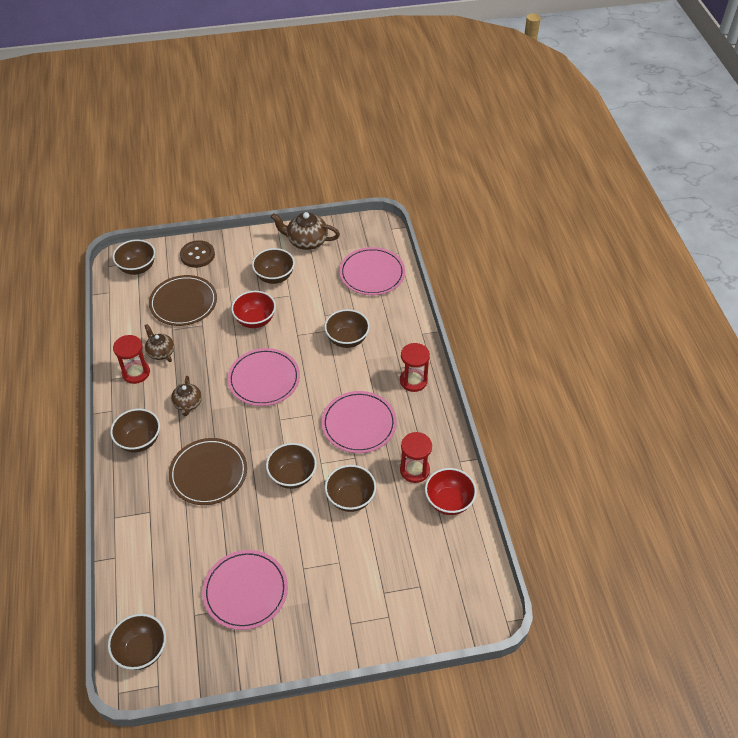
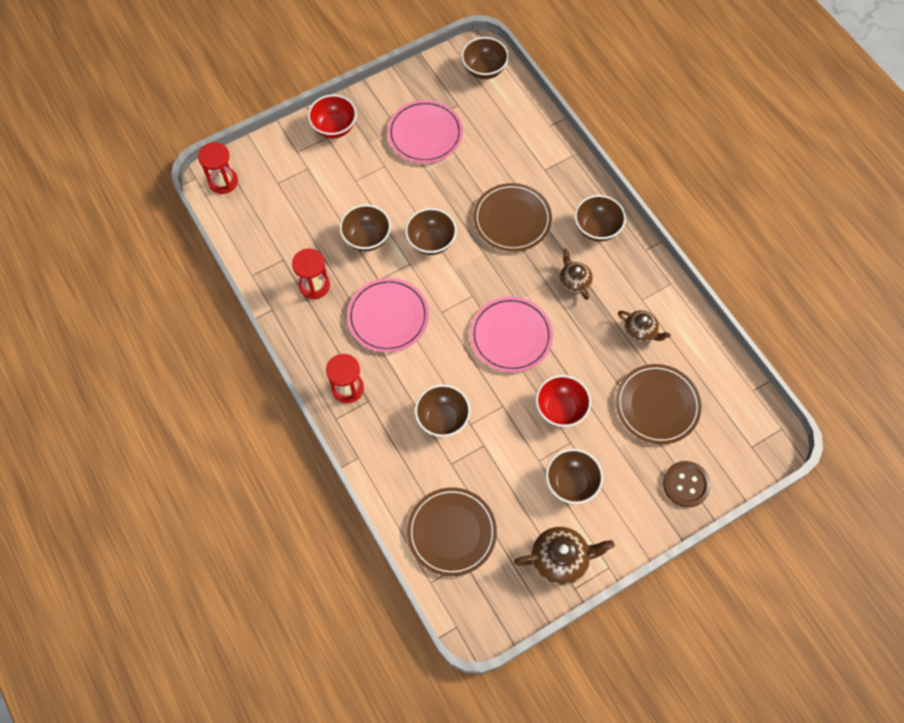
camera: 160 degrees right, 15 degrees up
(136, 373) = (650, 298): red hourglass -> red hourglass (223, 181)
(137, 268) = (745, 437): brown bowl -> none
(372, 273) = (451, 532): pink plate -> brown plate
(449, 502) = (272, 264): red bowl -> red bowl (334, 128)

